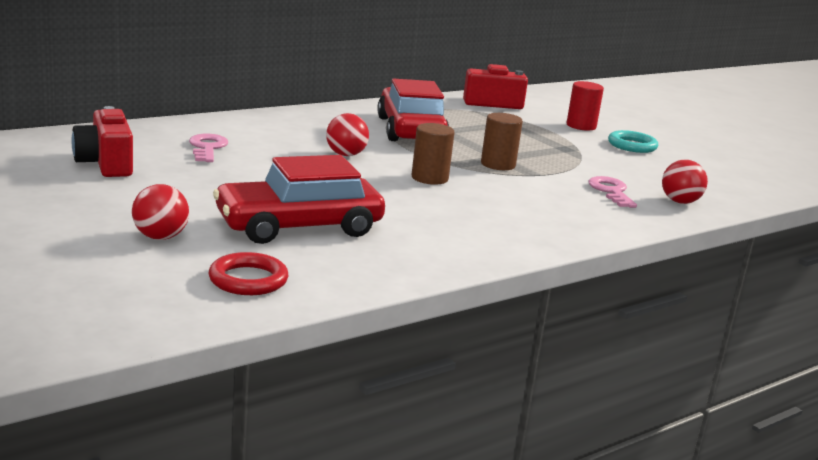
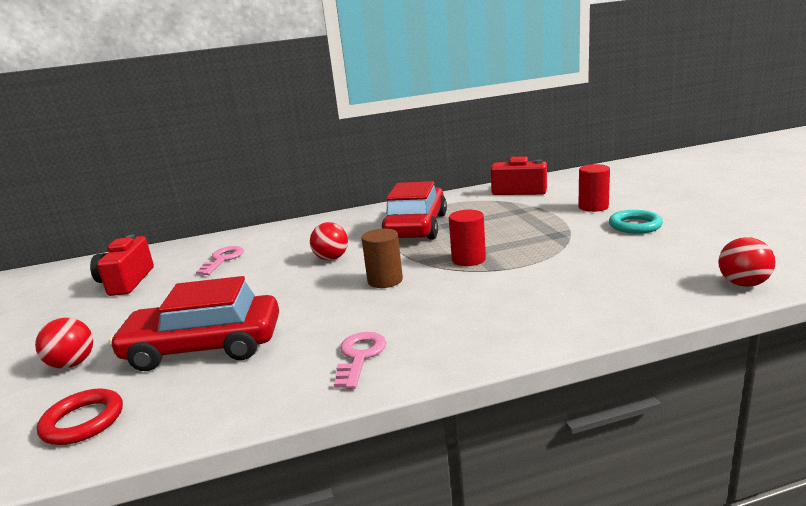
camera: 25 degrees right, 0 degrees up
(498, 164) = (468, 259): brown cylinder -> red cylinder
(611, 191) = (569, 286): pink key -> pink key (360, 356)
(680, 202) = (646, 297): red ball -> red ball (743, 284)

